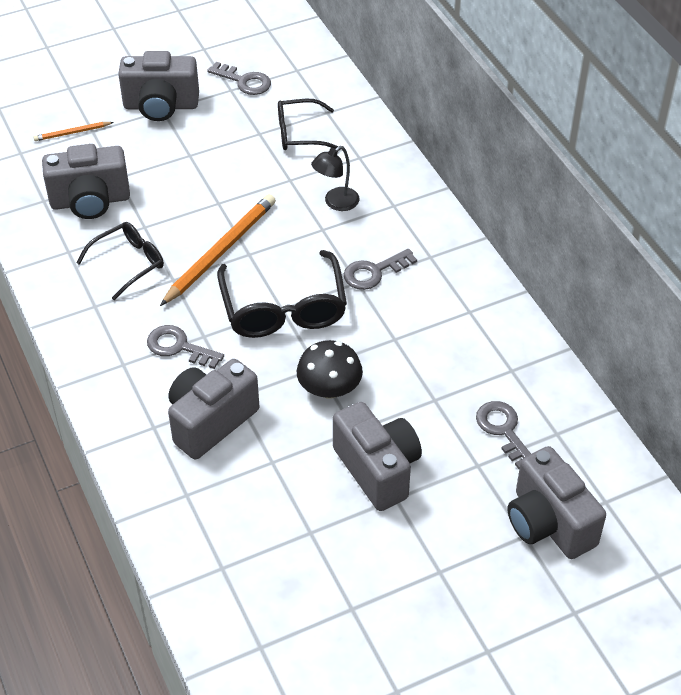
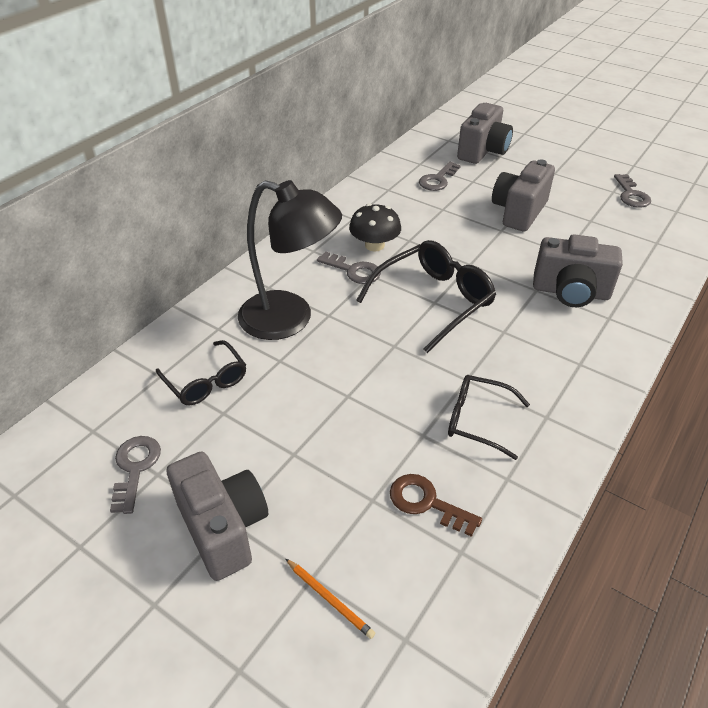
camera: 120 degrees left, 5 degrees down
(90, 201) = (426, 503): grey camera -> brown key
(179, 347) = (529, 340): grey key -> grey key (631, 195)
(220, 251) = (407, 364): orange pencil -> none
(329, 388) = (481, 251): black mushroom -> black mushroom (374, 245)
(336, 203) = (290, 319): black lamp -> black lamp, size x2.13

